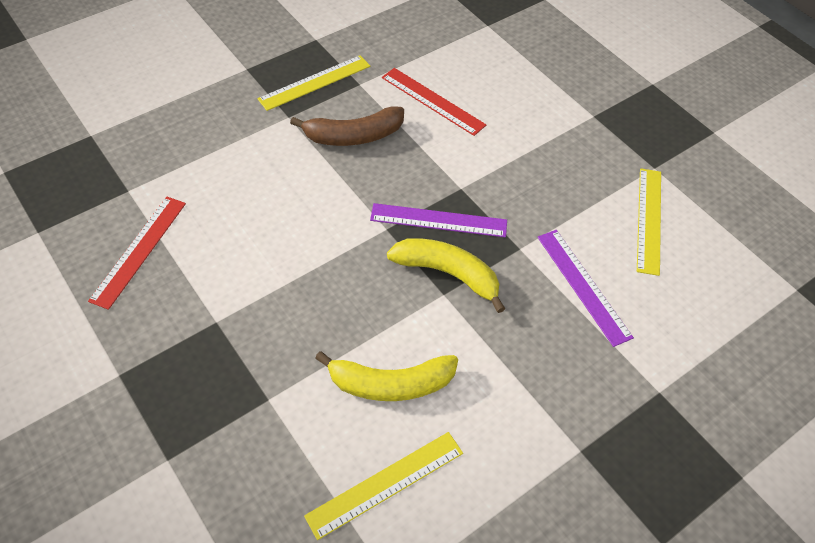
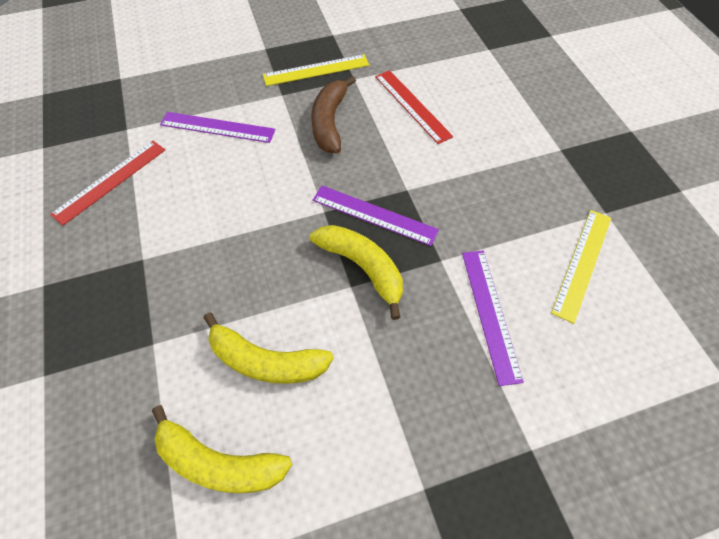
camera: 20 degrees right, 5 degrees up
(233, 167) = (217, 127): none -> purple ruler
(353, 136) = (330, 122): brown banana -> brown banana turned 90 degrees clockwise
(385, 484) = (219, 462): yellow ruler -> yellow banana

